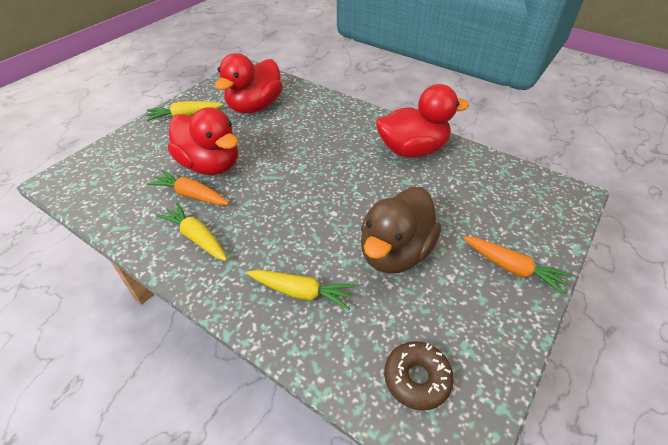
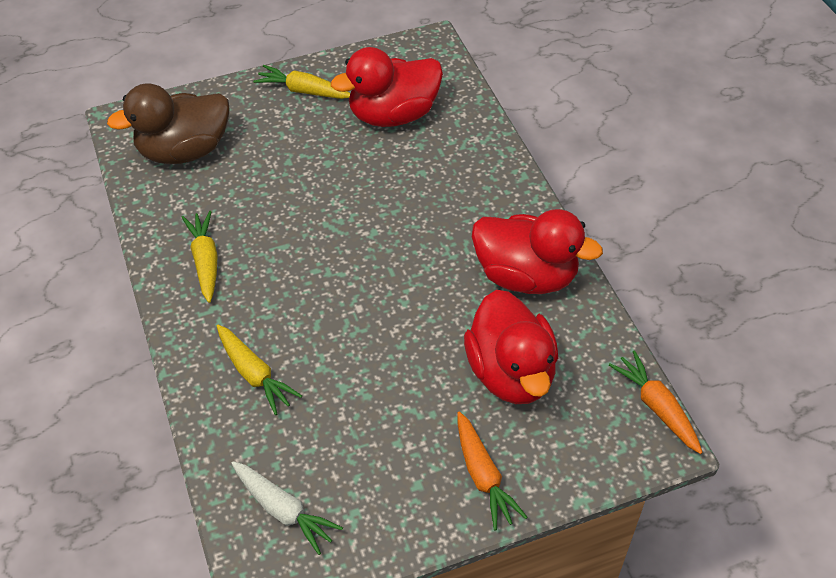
camera: 35 degrees right, 5 degrees up
(191, 195) = (234, 207): orange carrot -> orange carrot (656, 406)
(210, 165) = (280, 178): red duck -> red duck (511, 373)
(395, 252) = (379, 387): brown duck -> brown duck (184, 151)
(417, 378) = (284, 511): brown donut -> white carrot

